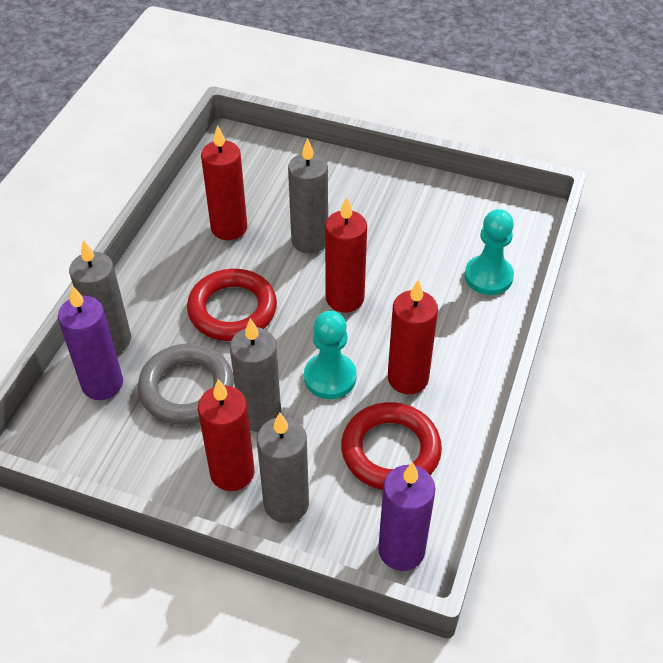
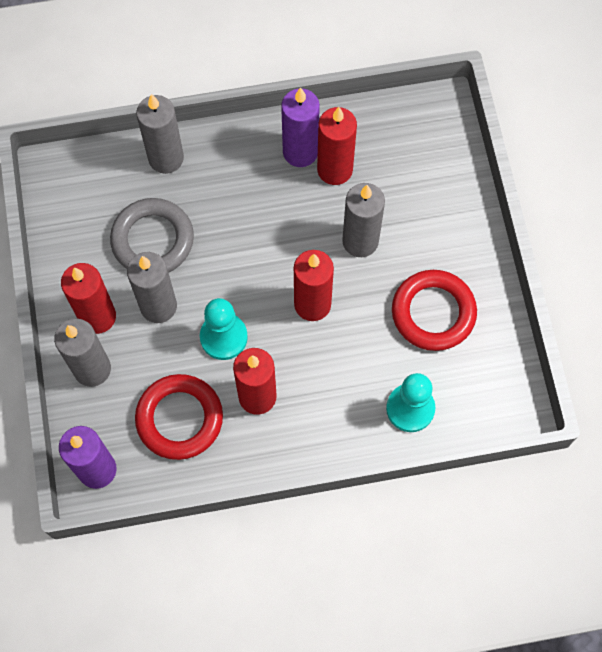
camera: 60 degrees right, 20 degrees up
(102, 384) = (123, 179): purple candle -> purple candle (300, 152)
(232, 310) = (248, 226): red ring -> red ring (433, 312)

